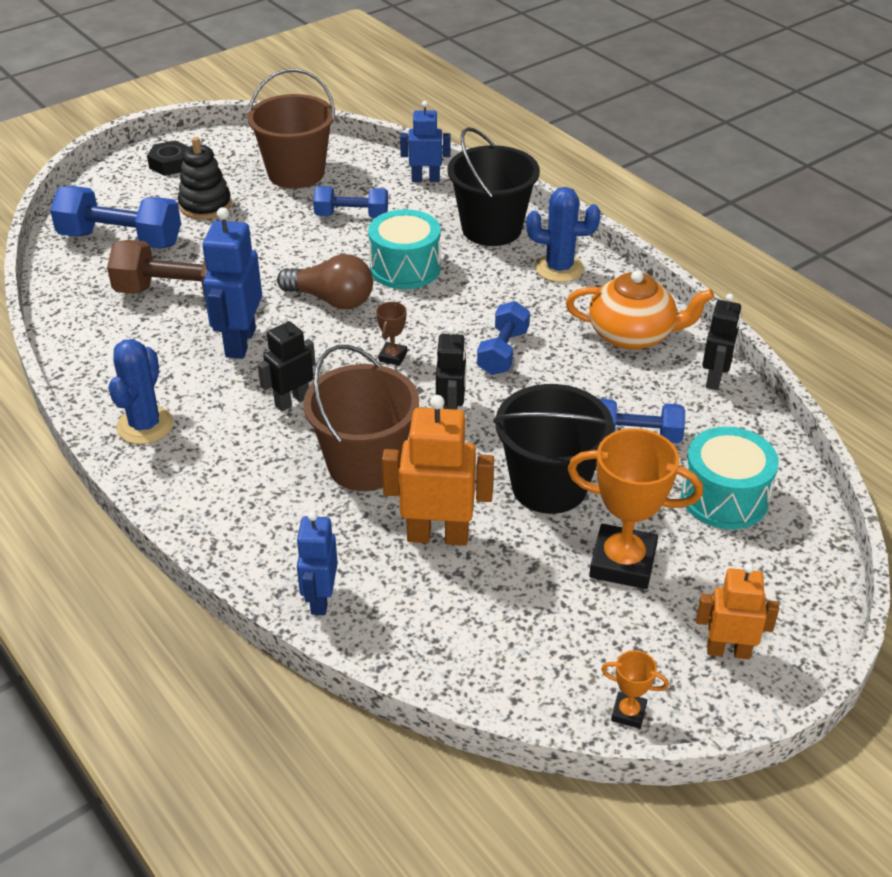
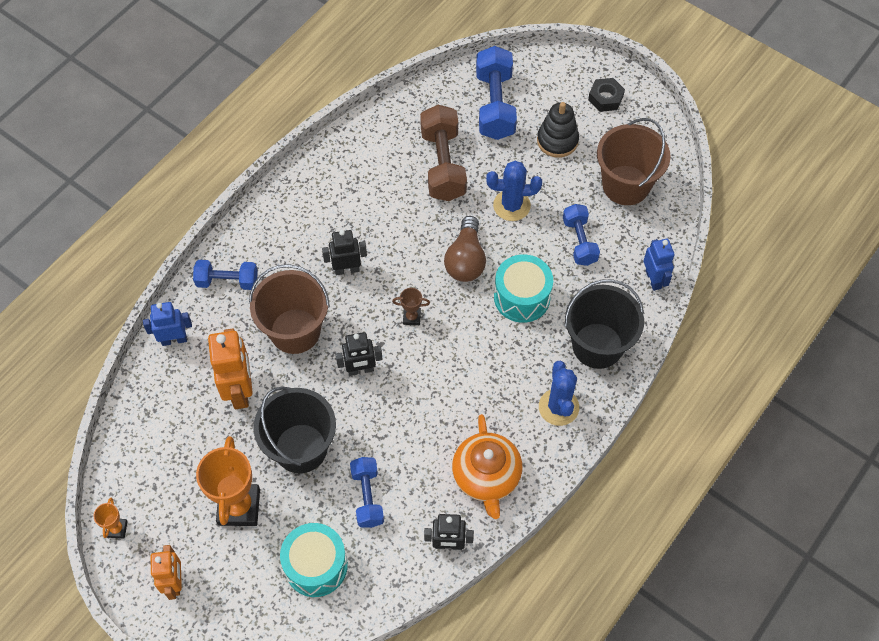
camera: 75 degrees right, 20 degrees up
(145, 425) = (301, 195): blue cactus -> blue cactus (511, 205)
(240, 342) = (399, 219): blue robot -> none
(292, 401) = (347, 269): black robot -> black robot turned 45 degrees counterclockwise
(503, 352) = (438, 388): blue dumbbell -> blue dumbbell (227, 281)

